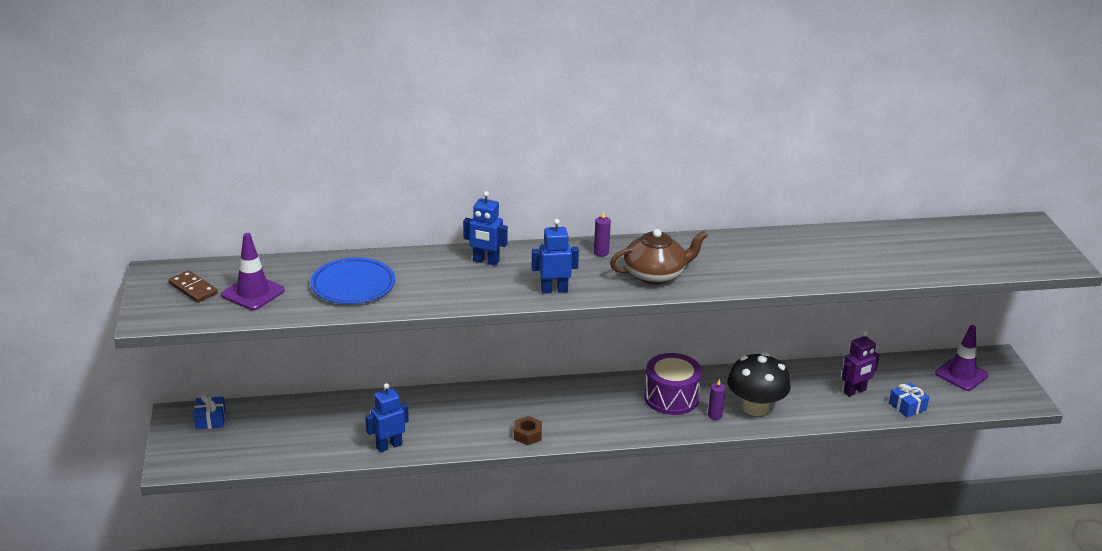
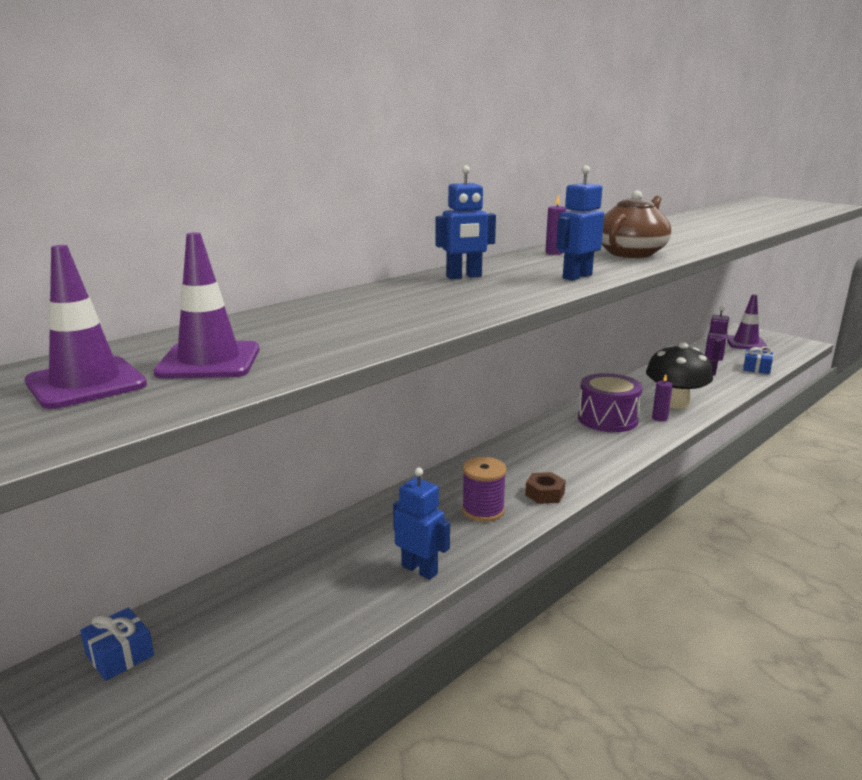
camera: 35 degrees left, 10 degrees down
(193, 289) = (86, 383): brown domino -> purple traffic cone
(353, 285) = (349, 321): blue plate -> none
(389, 446) = (420, 570): blue robot -> blue robot turned 105 degrees clockwise
(473, 427) = (483, 510): none -> purple spool

